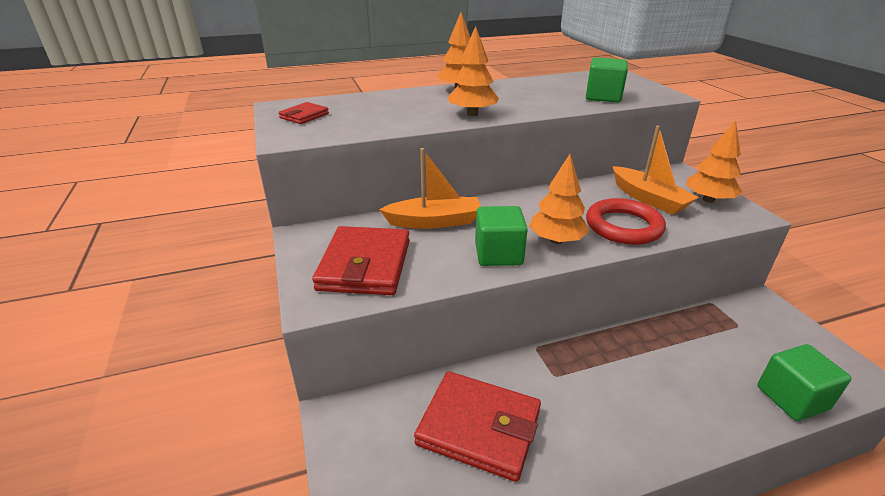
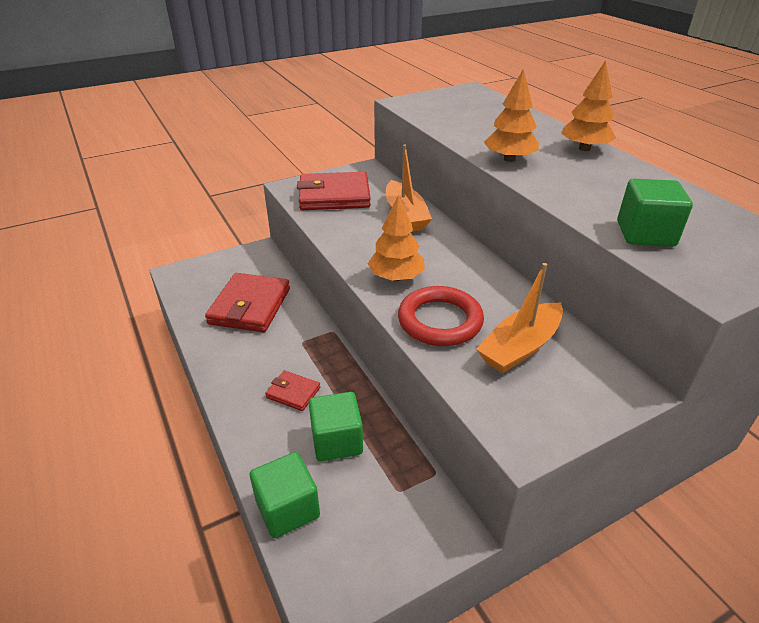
camera: 80 degrees right, 5 degrees up
(304, 116) = (454, 100): red wallet -> red wallet (293, 392)
(498, 254) = (364, 248): green cube -> green cube (337, 441)
(708, 200) = (548, 405): orange tree -> none

